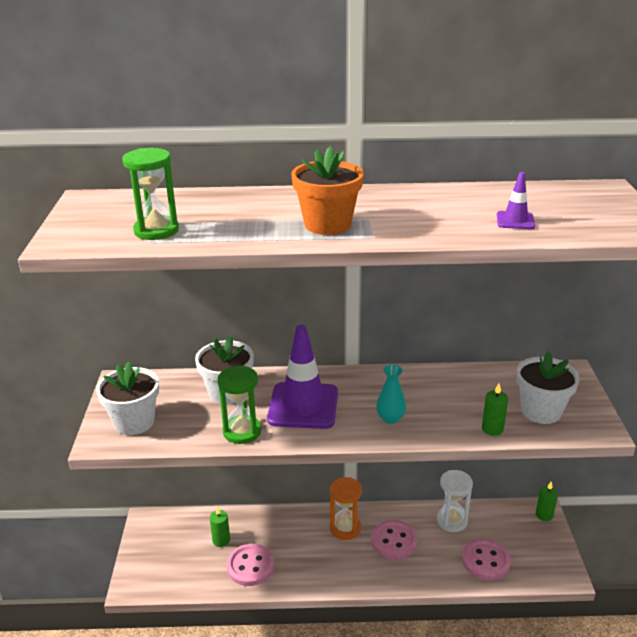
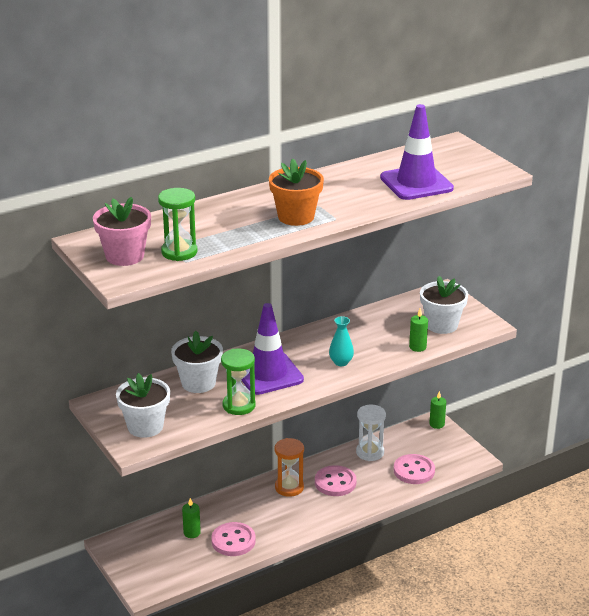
camera: 30 degrees left, 0 degrees up
(99, 221) = (125, 256): none -> pink flower pot
(515, 221) = (416, 183): purple traffic cone -> purple traffic cone, size x2.20

